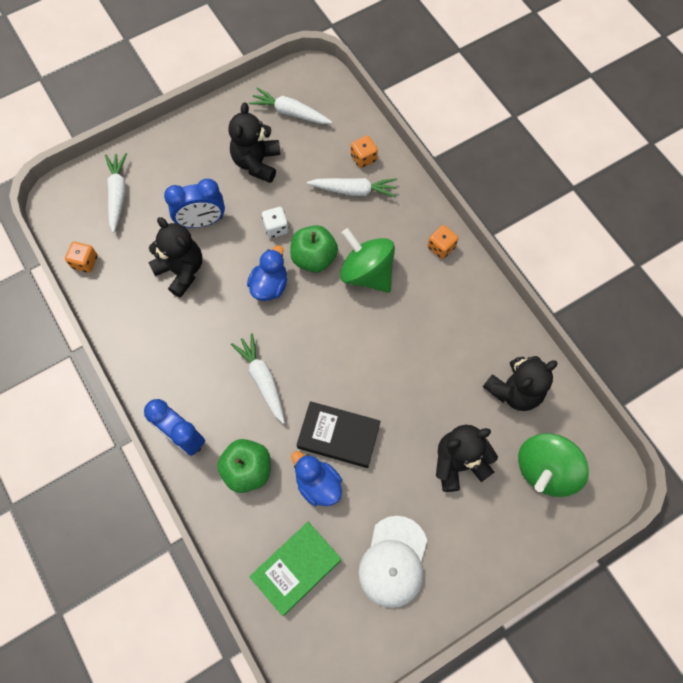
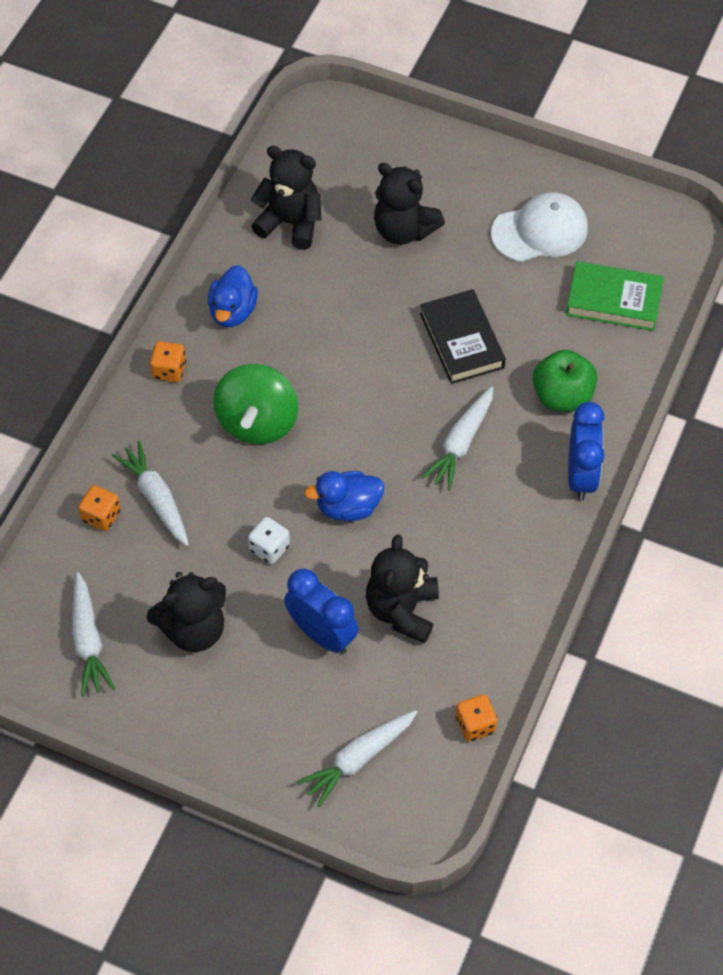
camera: 125 degrees left, 10 degrees down
(314, 258) = (279, 484): green apple -> none
(318, 484) = (523, 329): blue duck -> blue duck (233, 311)
(545, 469) = (352, 162): green spinning top -> none

